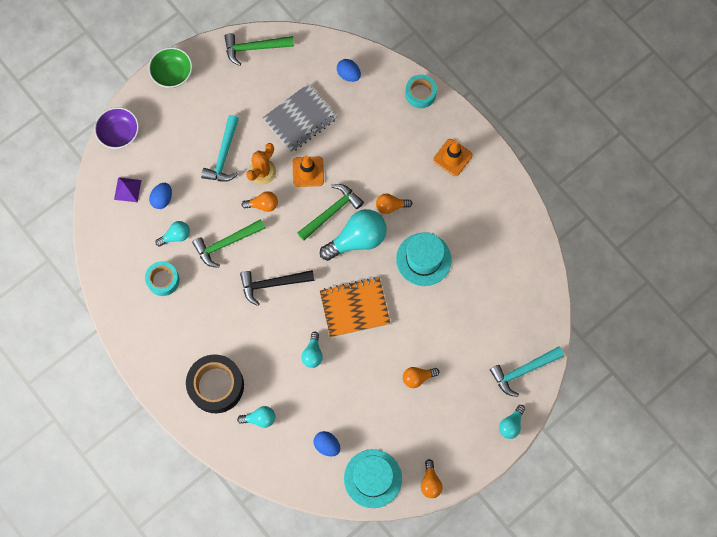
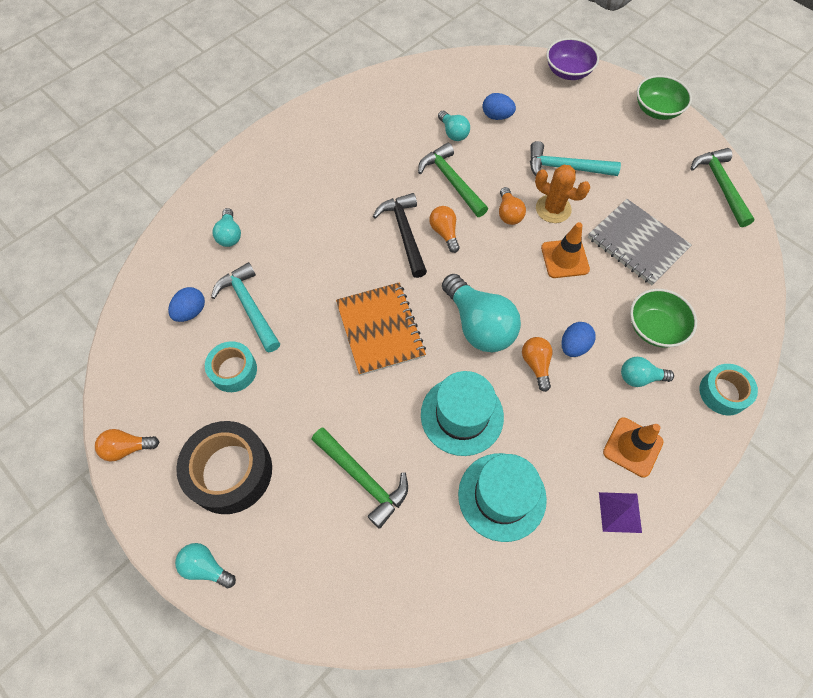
camera: 85 degrees right, 10 degrees down
(127, 189) = (502, 85): purple pyramid -> purple pyramid (620, 512)
(163, 280) = (398, 127): turquoise tape -> turquoise tape (233, 370)
(216, 385) = (272, 188): black tape -> black tape (230, 471)
(313, 353) = (314, 285): turquoise light bulb -> turquoise light bulb (639, 377)
(331, 212) = (513, 291): green hammer -> green hammer (363, 479)
(348, 74) = (721, 295): blue egg -> blue egg (574, 346)
(370, 124) = (654, 327): none -> green bowl
(372, 478) = (141, 371): turquoise hat -> turquoise hat (502, 496)
(417, 377) = (282, 419): orange light bulb -> orange light bulb (444, 233)
(523, 371) = (293, 583): turquoise hammer -> turquoise hammer (249, 306)

